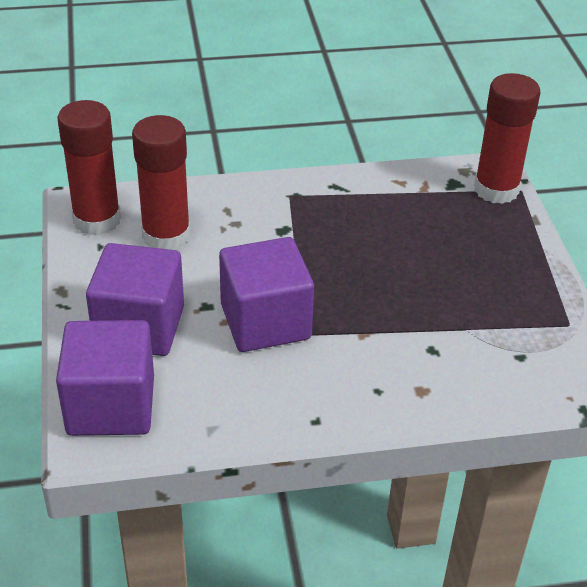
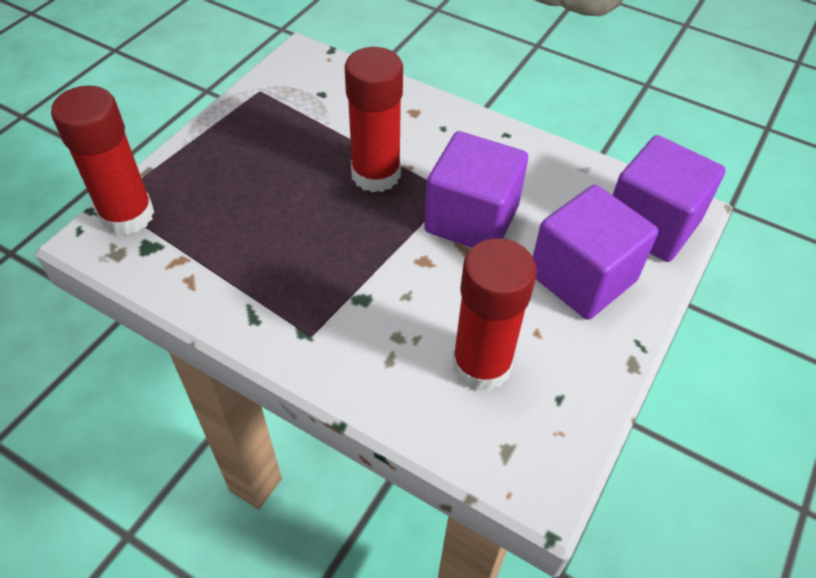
camera: 140 degrees left, 10 degrees up
(97, 220) = (540, 439): red glue stick -> red glue stick (376, 174)

